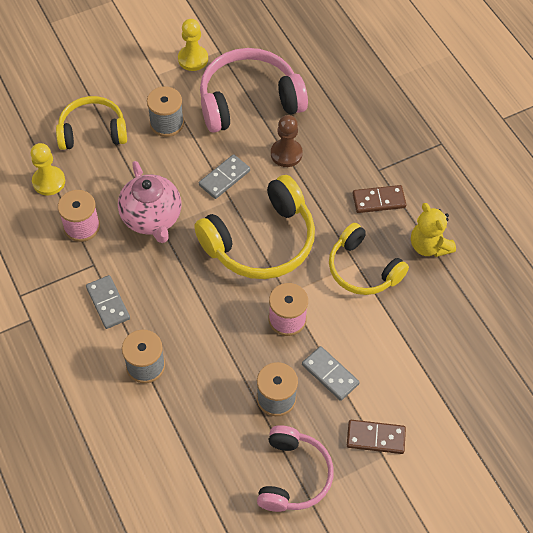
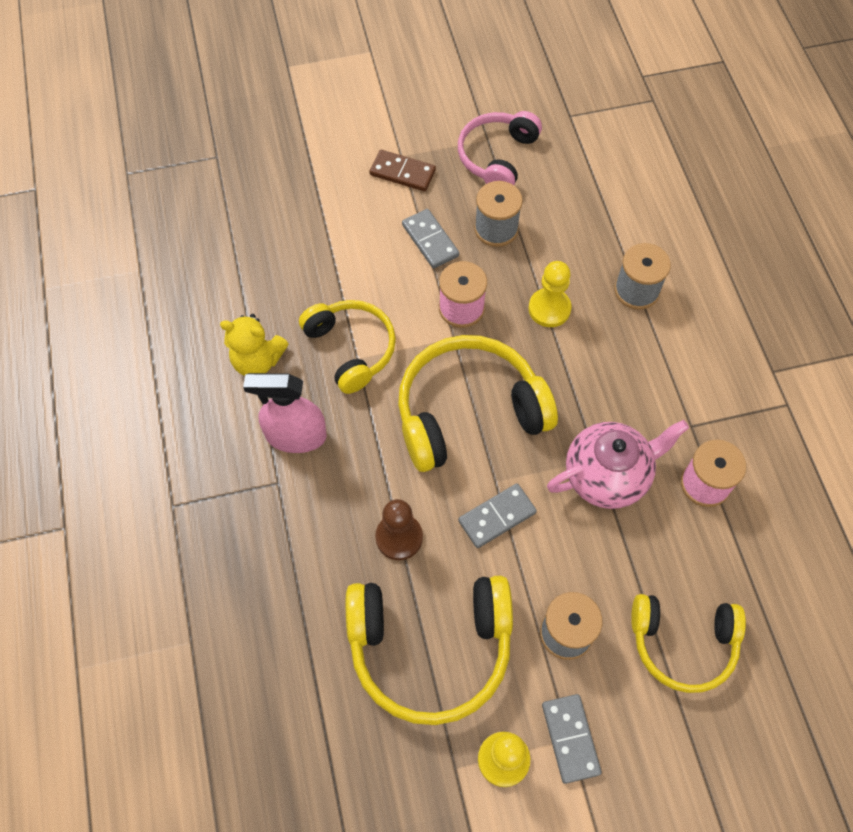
camera: 165 degrees left, 5 degrees up
(49, 182) = (751, 566): yellow pawn -> yellow pawn (549, 309)
(108, 303) = (675, 371): grey domino -> grey domino (570, 738)
(152, 218) = (607, 475): pink teapot -> pink teapot turned 75 degrees clockwise
(249, 101) = (430, 647): pink headphones -> yellow headphones
(379, 201) = (296, 436): brown domino -> pink spray bottle
(429, 246) = (257, 361): yellow teddy bear -> yellow teddy bear turned 120 degrees clockwise

